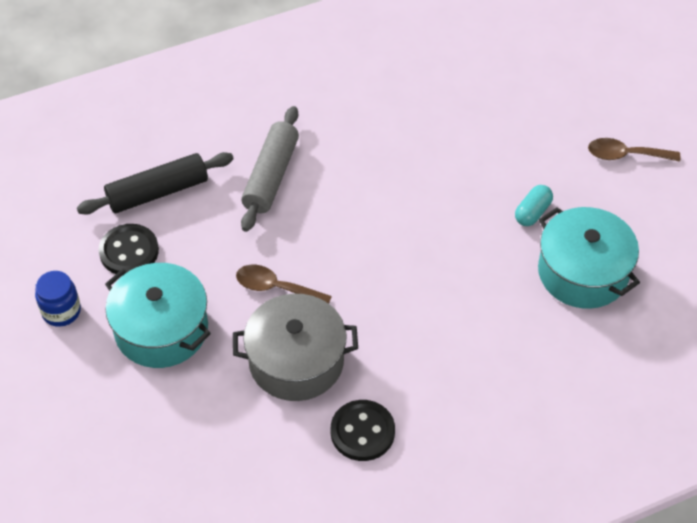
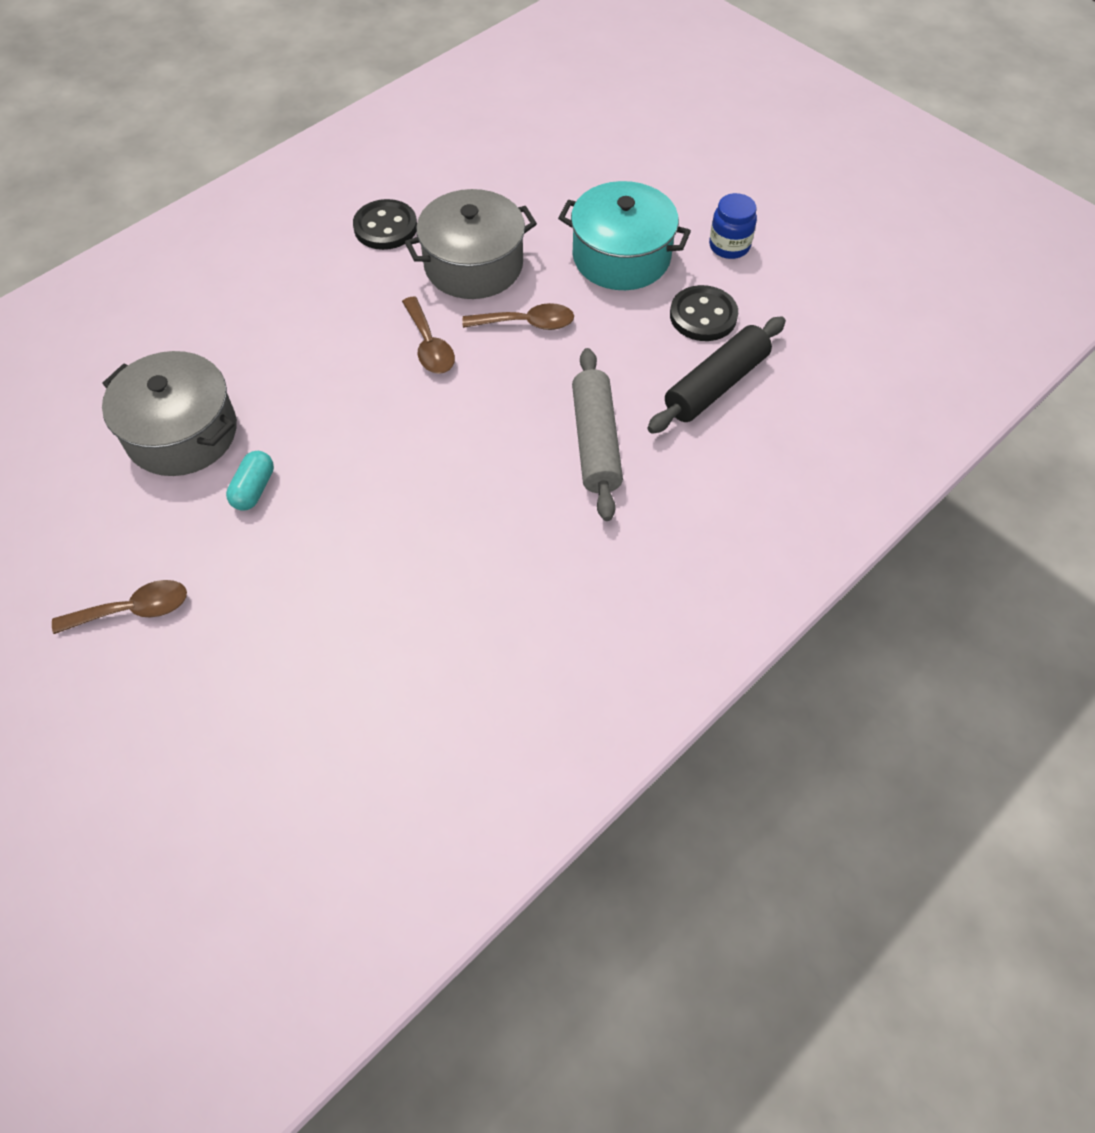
camera: 160 degrees right, 5 degrees up
(365, 291) = (429, 345): none -> brown spoon
(583, 272) = (182, 433): turquoise pot -> grey pot

